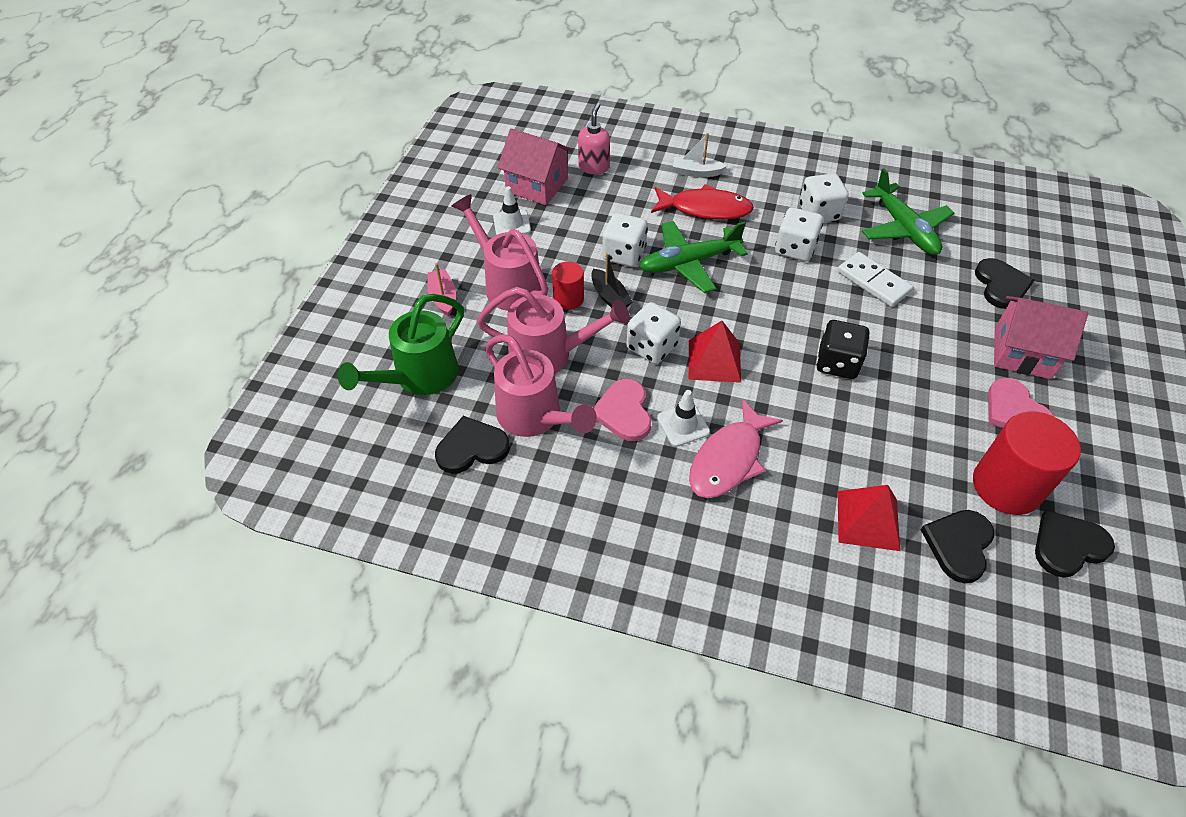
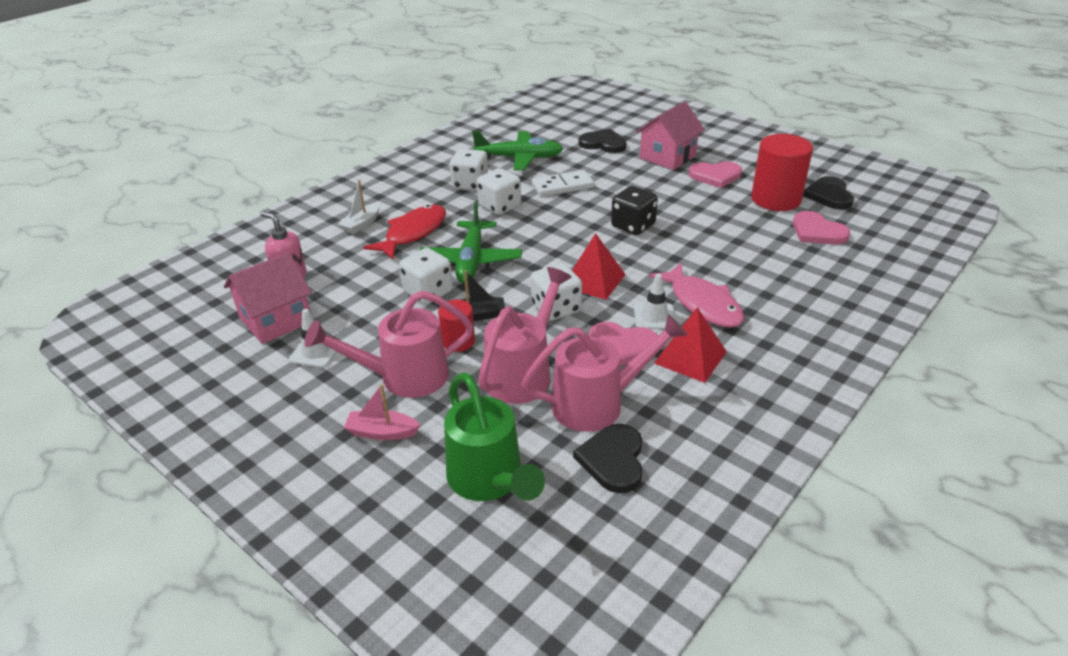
camera: 65 degrees left, 15 degrees down
(868, 520) = (785, 259): red pyramid -> red pyramid (690, 357)
(958, 545) = (817, 232): black heart -> pink heart

